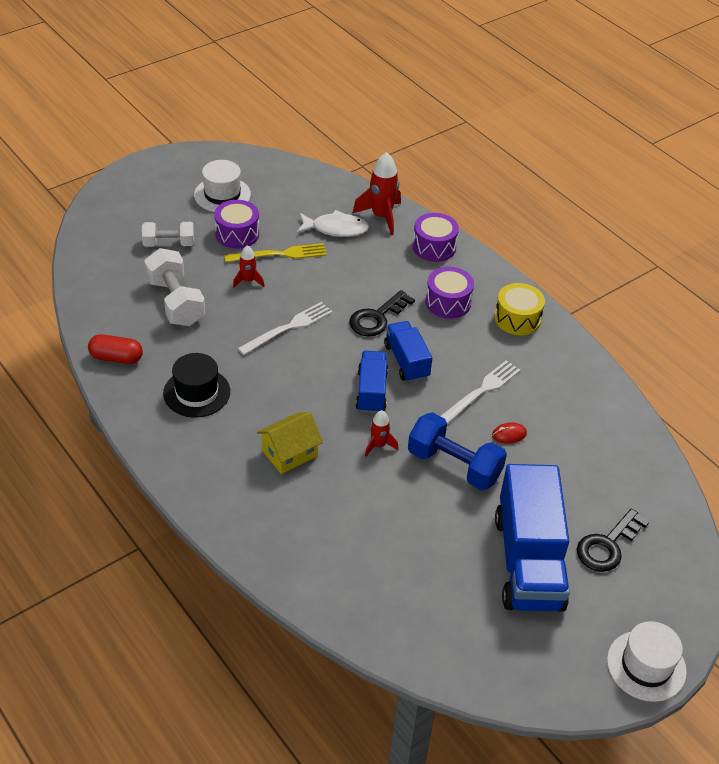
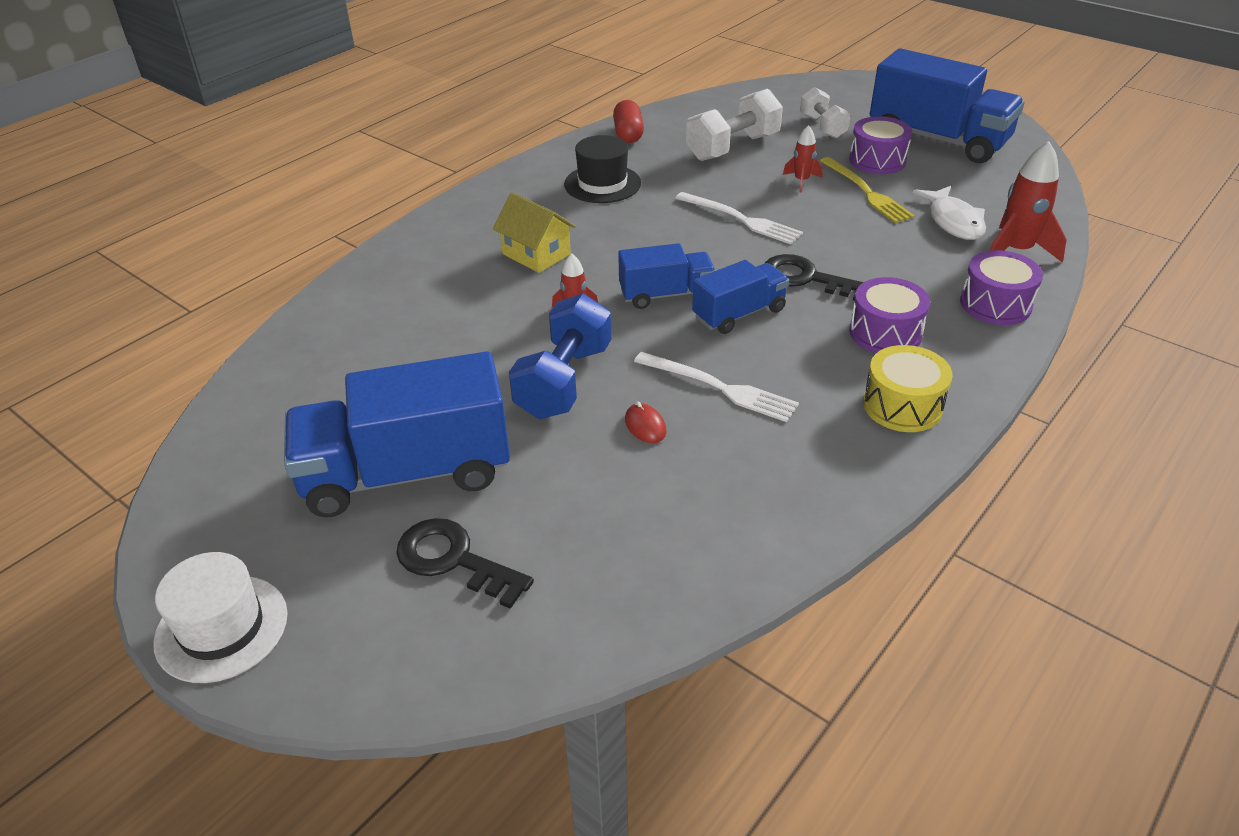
camera: 80 degrees right, 5 degrees down
(222, 195) = (938, 140): white hat -> blue truck

